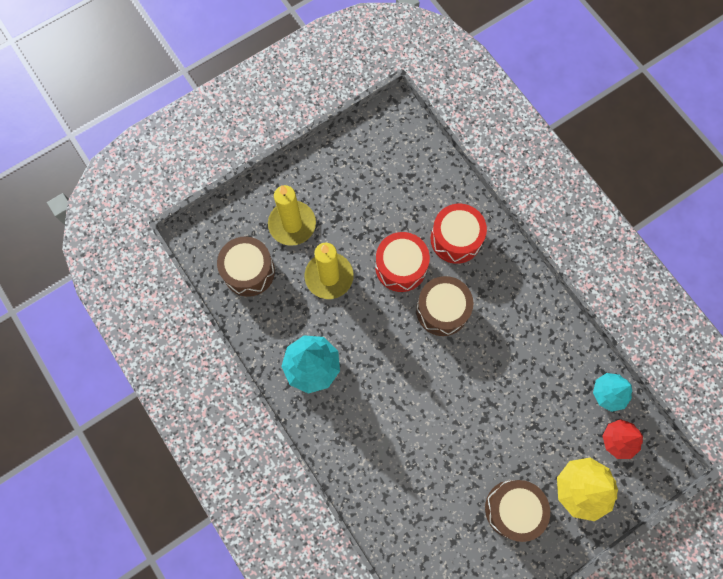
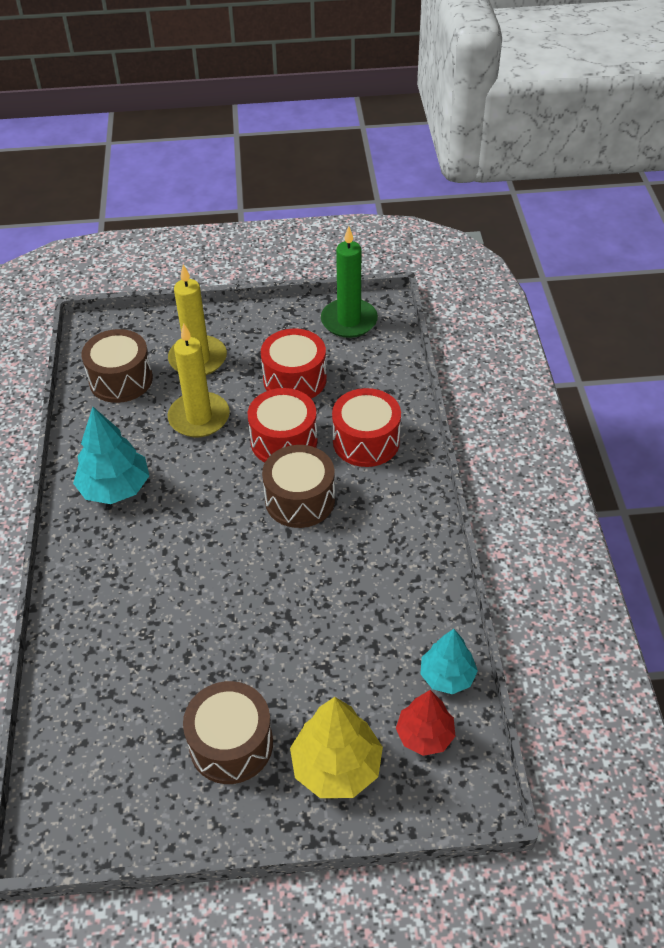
camera: 30 degrees right, 25 degrees down
(374, 208) = (294, 379): none -> red drum
(378, 135) = (349, 321): none -> green candle

